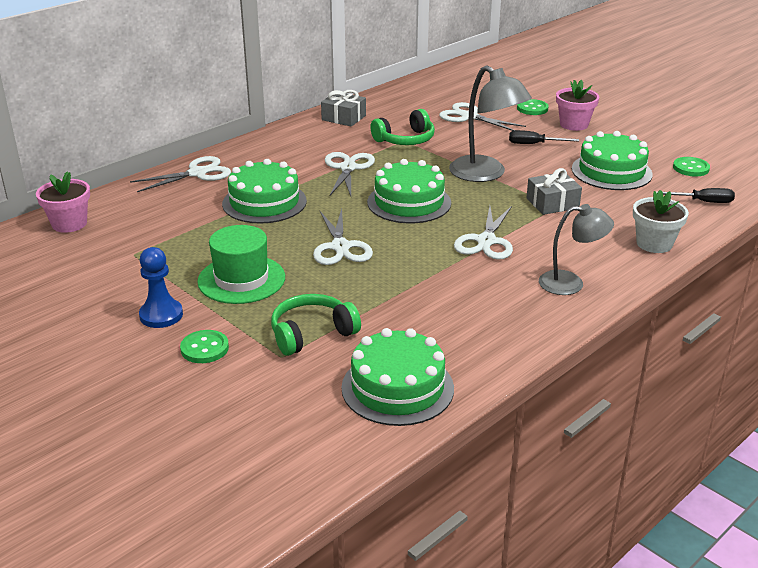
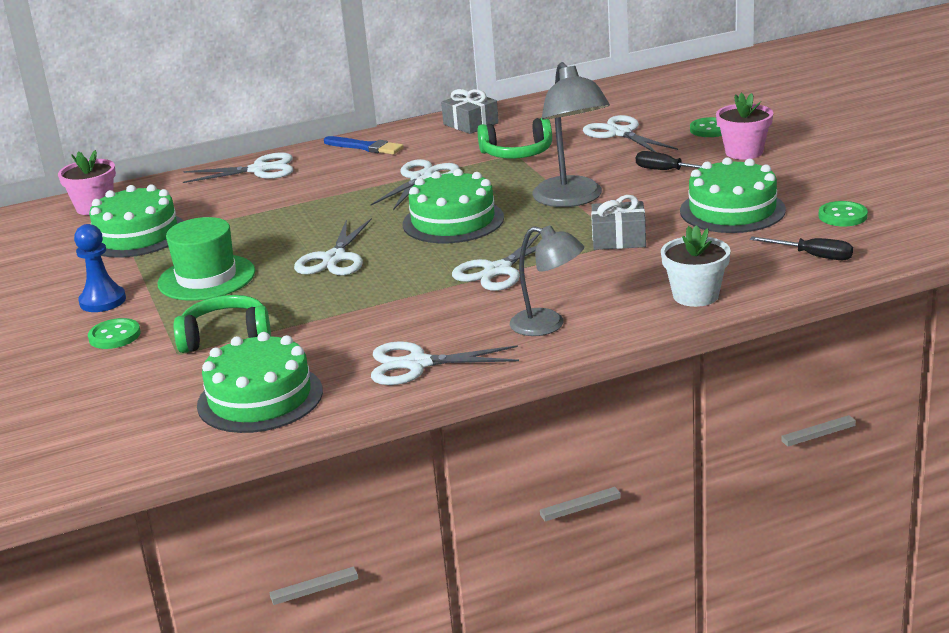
camera: 25 degrees right, 5 degrees down
(264, 202) = (299, 205): green cake -> green cake (137, 235)
(274, 145) = (365, 147): none -> blue brush
(501, 334) = (417, 364): none -> white scissors

